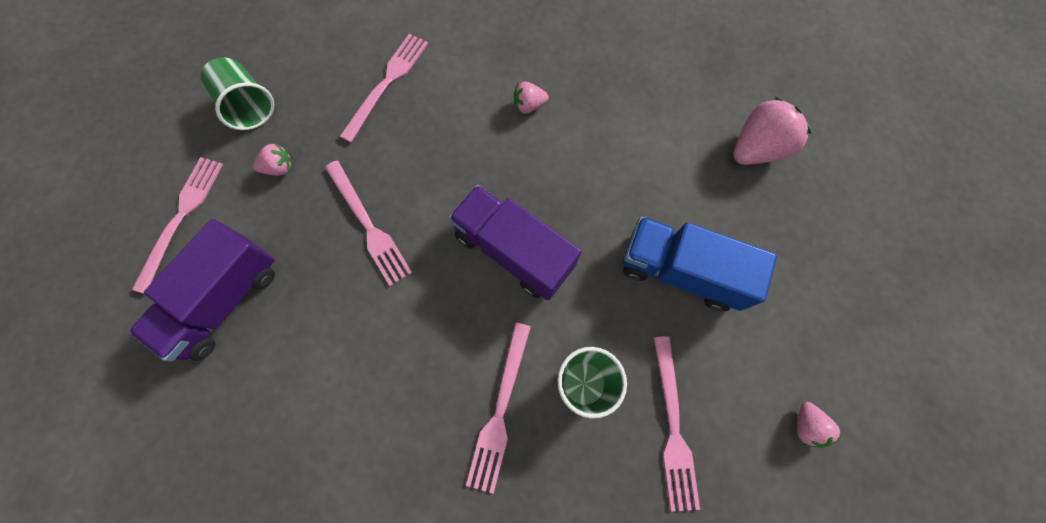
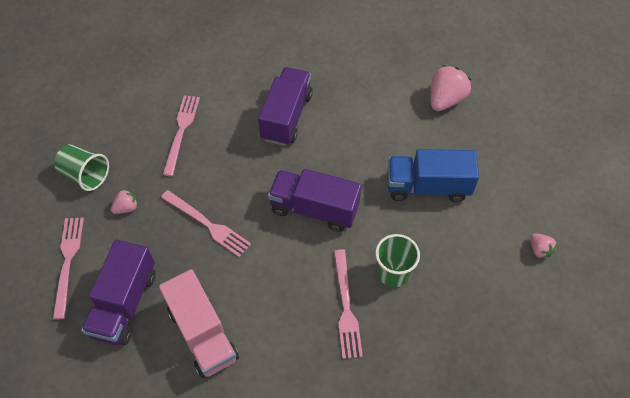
camera: 20 degrees left, 15 degrees down
(302, 378) = (202, 333): none -> pink truck
(529, 105) = (286, 117): pink strawberry -> purple truck
(673, 427) = (459, 278): pink fork -> none

